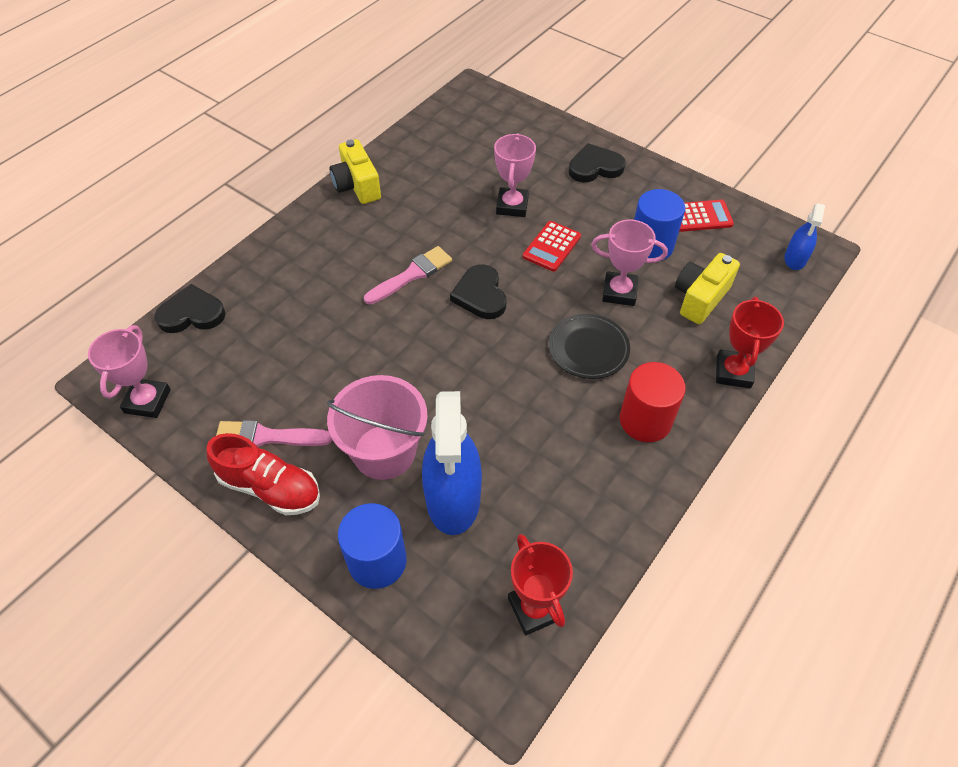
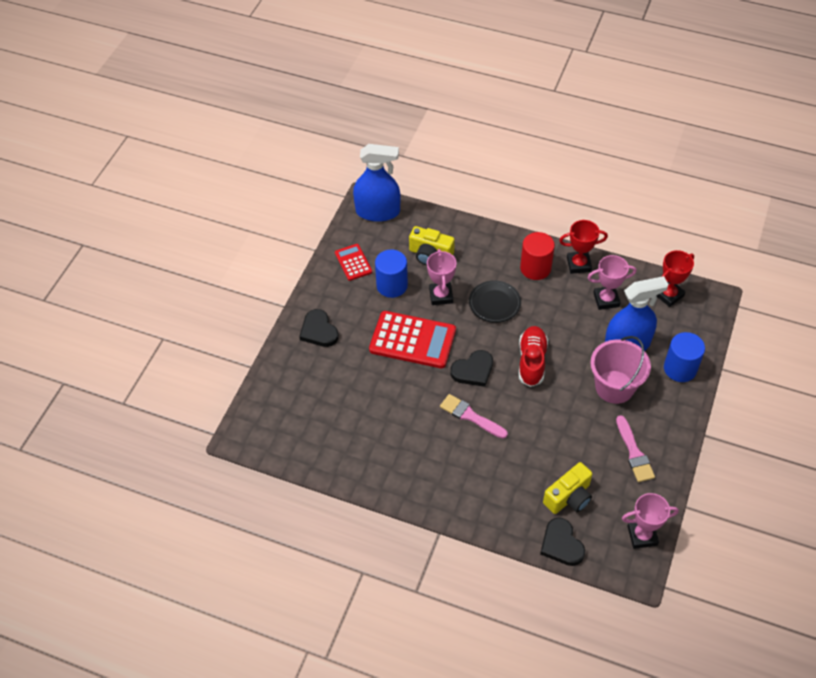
camera: 105 degrees left, 0 degrees up
(270, 487) = (665, 437): red shoe -> red shoe (531, 361)
(357, 186) = (390, 484): yellow camera -> yellow camera (569, 497)
(512, 206) = (378, 373): pink trophy -> pink trophy (606, 300)
(551, 246) = (412, 340): red calculator -> red calculator, size x1.86
(733, 372) = (483, 233): red trophy -> red trophy (578, 264)
(795, 259) = (377, 211): blue spray bottle -> blue spray bottle, size x1.96

